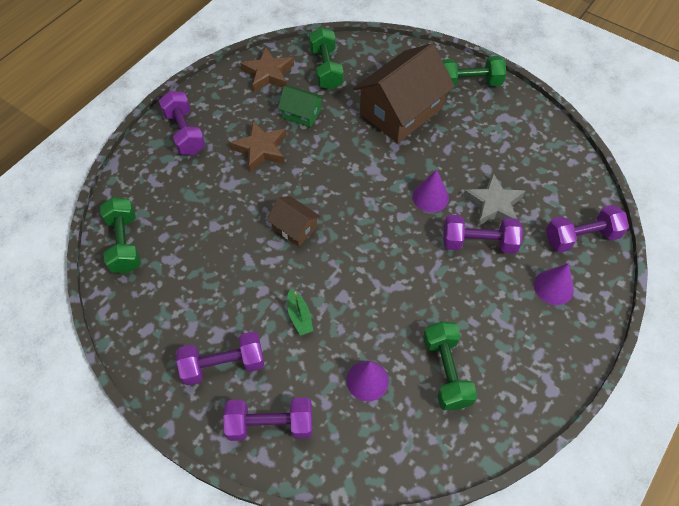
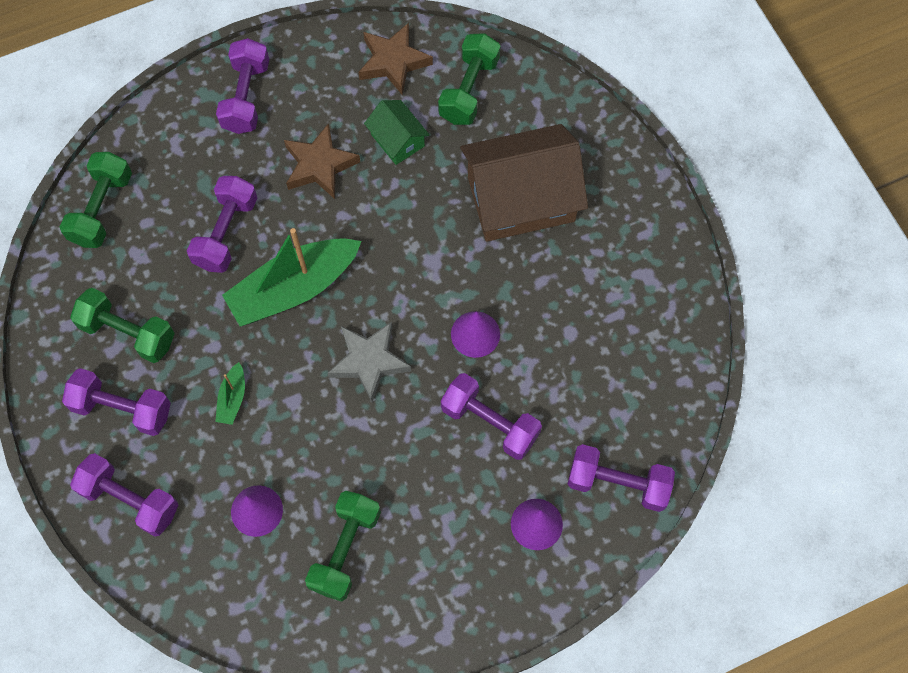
camera: 30 degrees right, 10 degrees up
(225, 216) = (226, 233): none -> purple dumbbell
(294, 228) = (294, 288): brown house -> green boat
(469, 83) = (636, 202): green dumbbell -> green dumbbell (128, 333)
(493, 205) = (543, 385): grey star -> grey star (369, 361)

